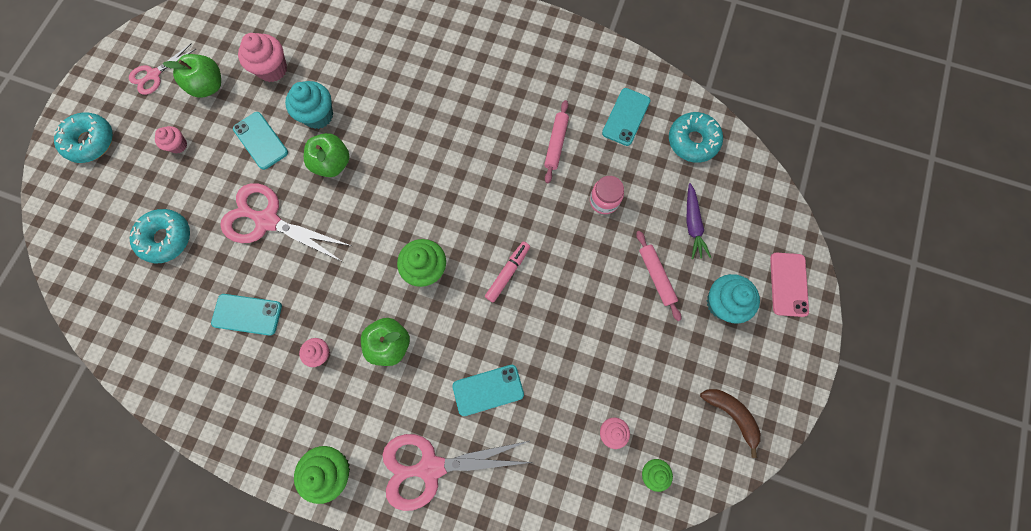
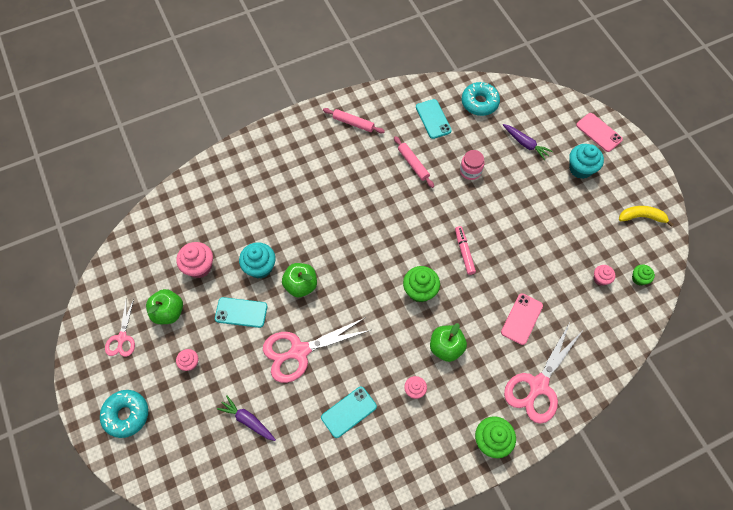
camera: 45 degrees left, 10 degrees down
(166, 238) = (248, 420): turquoise donut -> purple carrot
(488, 390) = (522, 319): turquoise phone -> pink phone
(656, 276) = (537, 185): pink rolling pin -> pink rolling pin (353, 123)
(731, 414) = (641, 217): brown banana -> yellow banana

